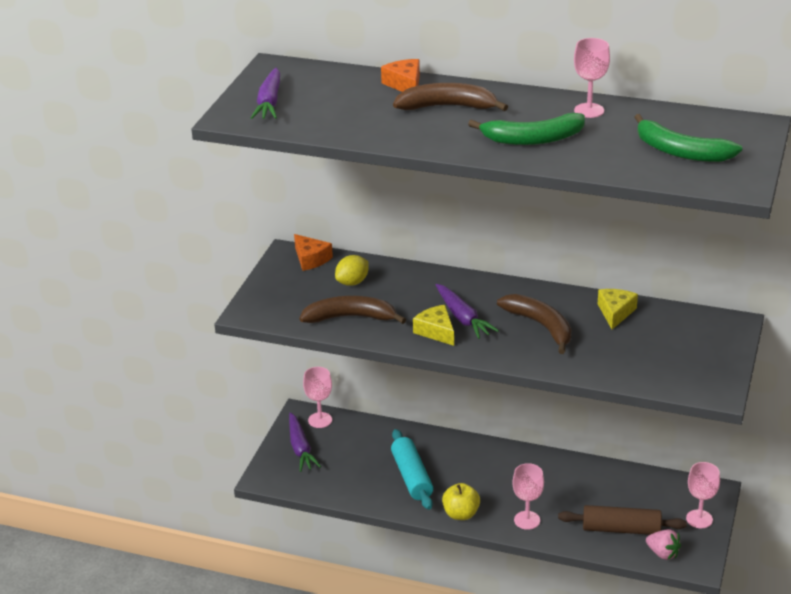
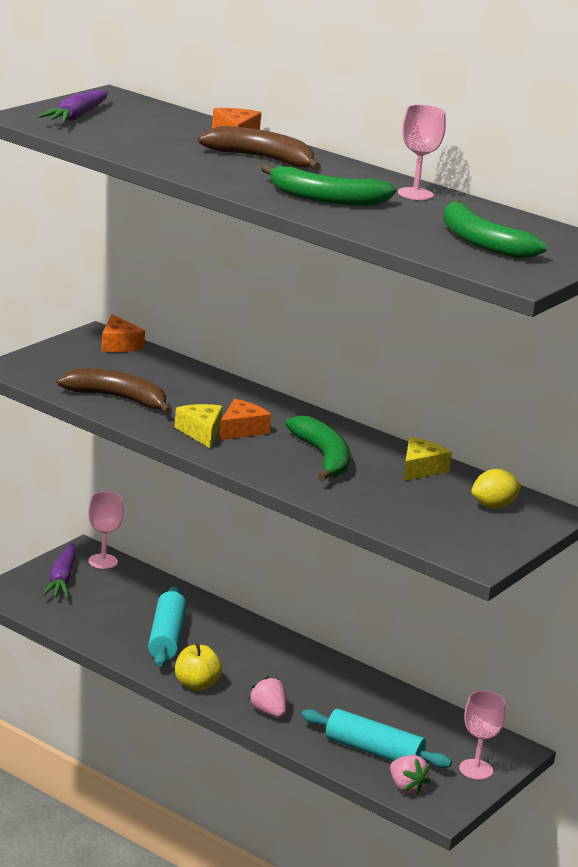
camera: 15 degrees right, 10 degrees down
(352, 282) = (146, 373): yellow lemon -> yellow lemon (493, 506)
(463, 318) = (241, 430): purple carrot -> orange cheese
(527, 520) = (268, 712): pink goblet -> pink strawberry
(541, 326) = (323, 458): brown banana -> green banana
(621, 529) = (373, 751): brown rolling pin -> turquoise rolling pin

